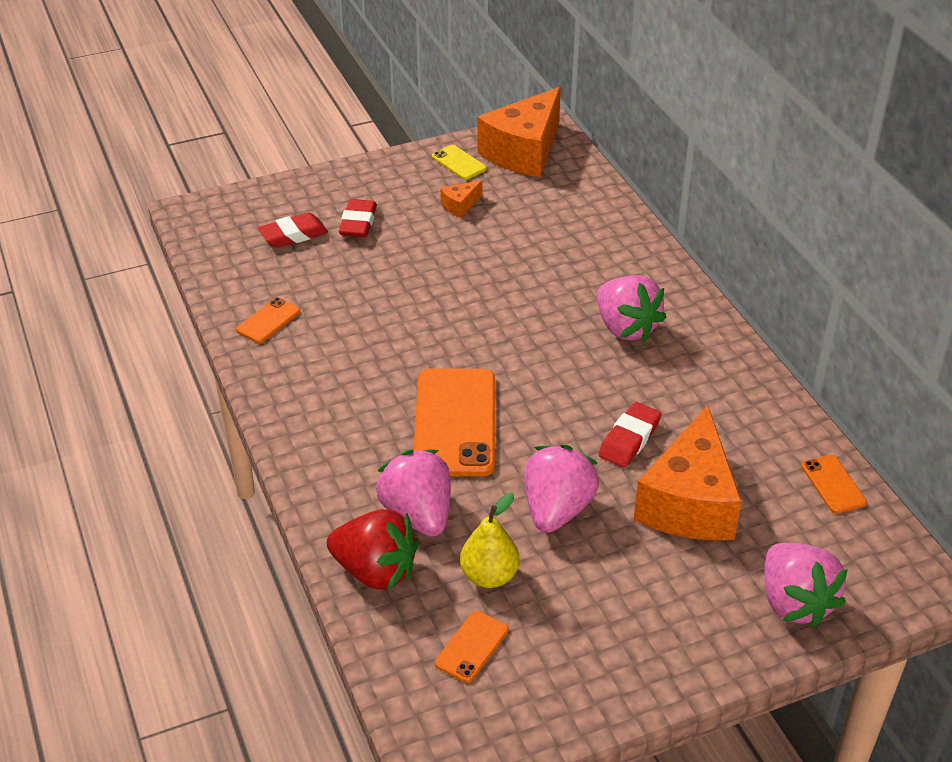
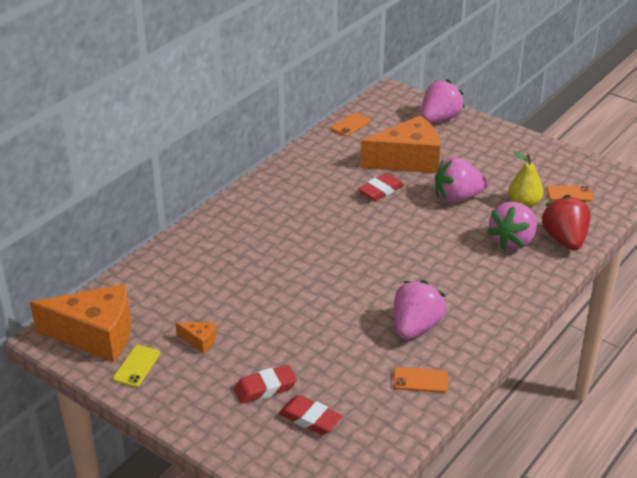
camera: 120 degrees left, 5 degrees down
(455, 422) = (431, 254): orange phone -> none
(626, 328) = (283, 219): pink strawberry -> pink strawberry (415, 327)
(629, 439) = (381, 190): red eraser -> red eraser turned 45 degrees counterclockwise

